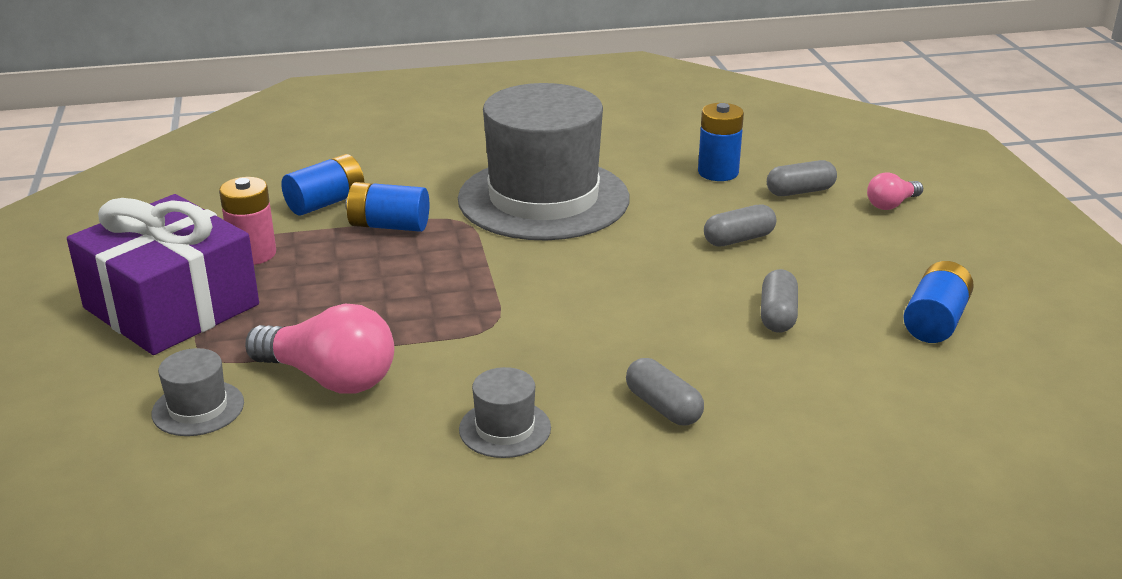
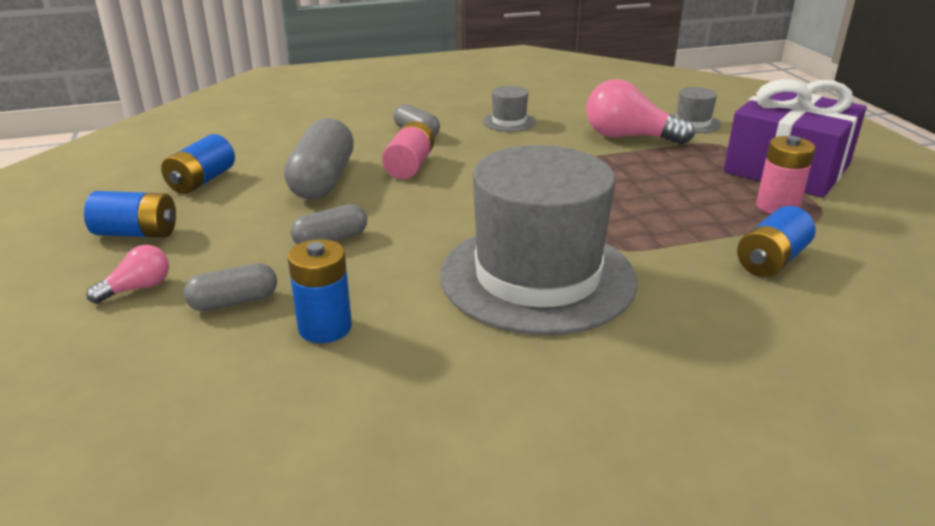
camera: 175 degrees right, 0 degrees up
(389, 226) = (681, 238): blue battery -> blue battery (137, 233)
(668, 334) = (409, 166): none -> pink battery
(778, 315) = (322, 180): grey capsule -> grey capsule, size x1.81

